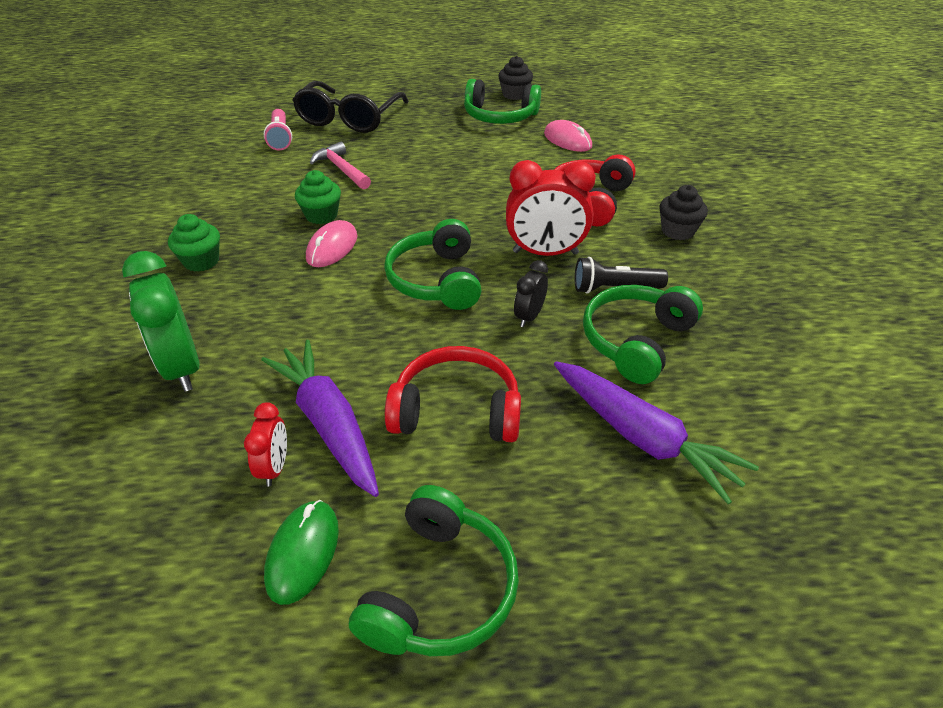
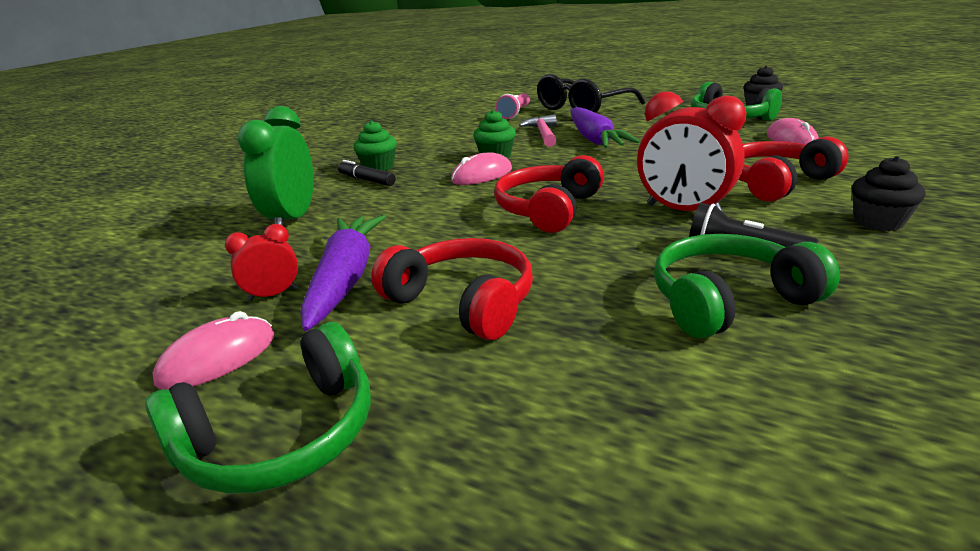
camera: 35 degrees right, 15 degrees down
(208, 285) = (366, 180): none -> black marker
(275, 467) = (273, 294): red clock -> red clock turned 150 degrees counterclockwise
(302, 552) = (218, 358): green mouse -> pink mouse
(436, 280) = (548, 209): green headphones -> red headphones
(529, 316) = (615, 252): black clock -> none
(642, 437) = (650, 390): purple carrot -> purple carrot (594, 139)

